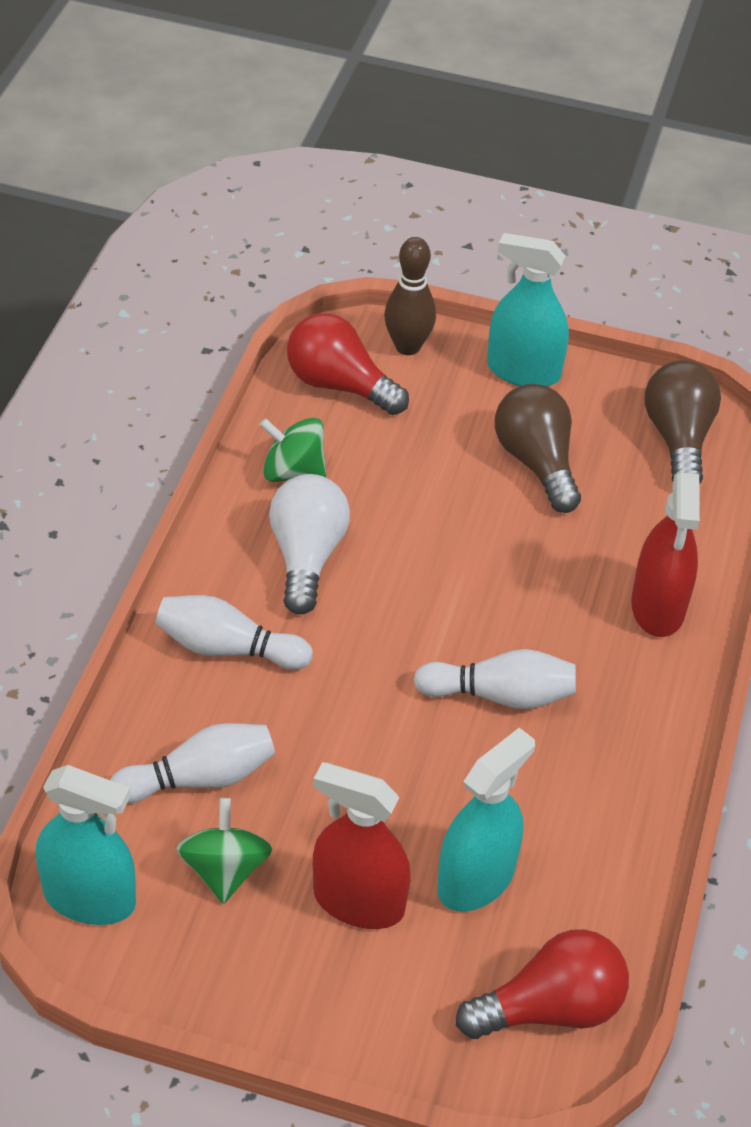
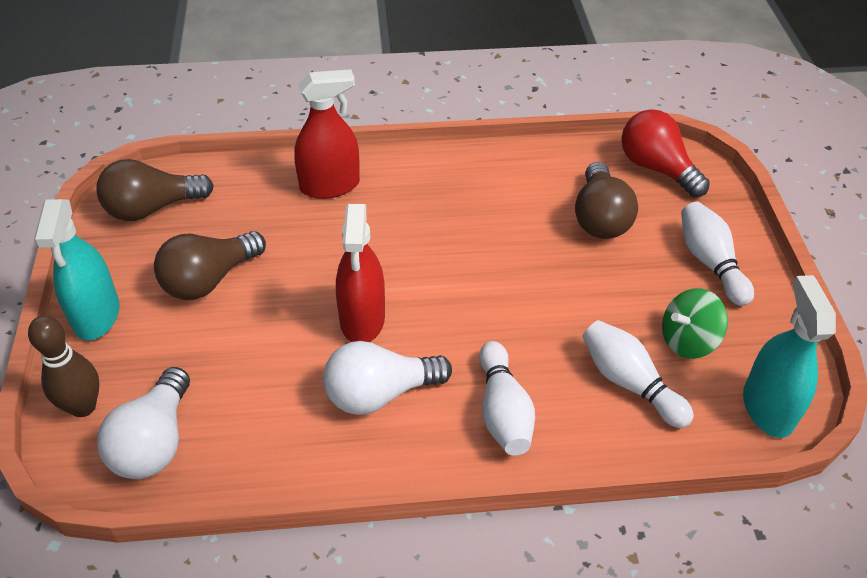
camera: 110 degrees left, 0 degrees up
(293, 472) = (284, 438): green spinning top -> none
(340, 385) = (154, 442): red light bulb -> white light bulb
(358, 901) = (656, 266): red spray bottle -> red spray bottle (362, 319)
(476, 879) = (600, 218): turquoise spray bottle -> brown light bulb
(500, 695) = (451, 243): white bowling pin -> white bowling pin (710, 263)

